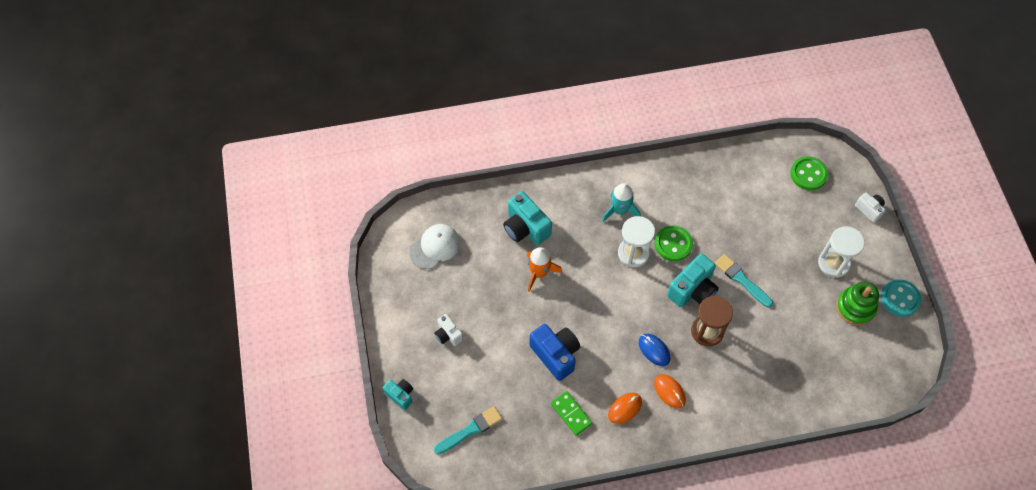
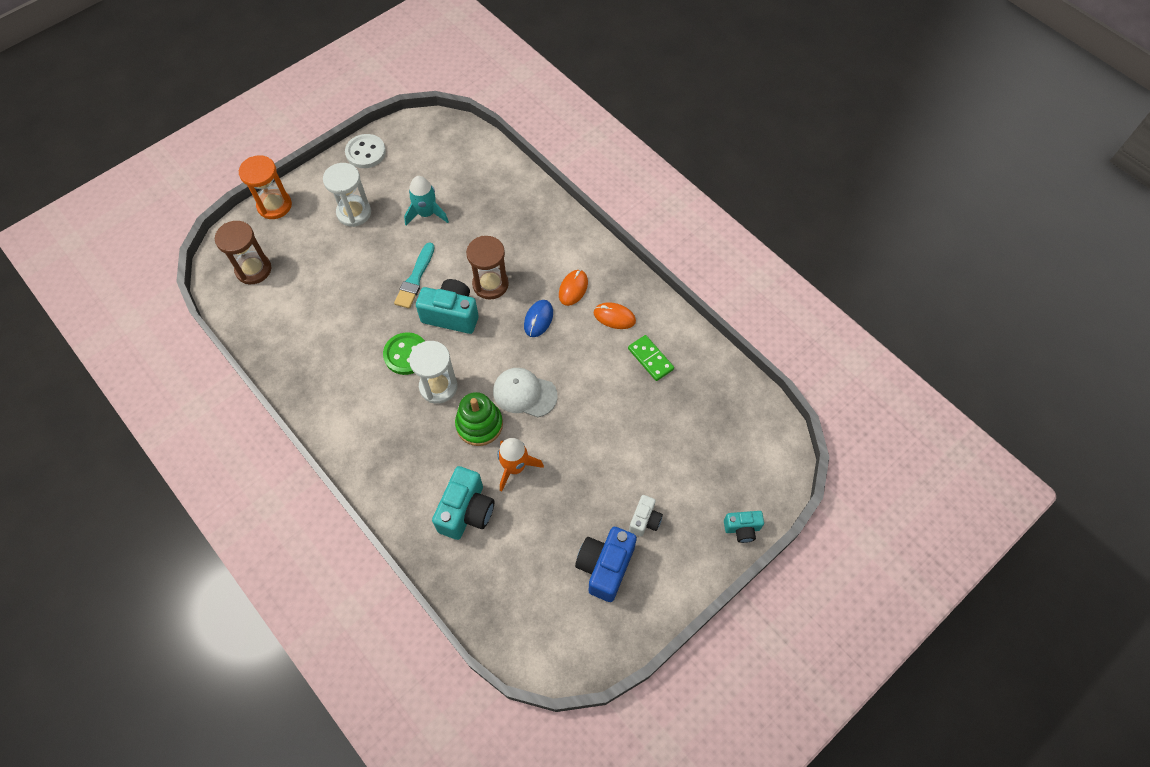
camera: 120 degrees left, 0 degrees up
(400, 395) = (742, 529): turquoise camera -> turquoise camera turned 105 degrees counterclockwise
(435, 247) = (548, 600): white cap -> white cap (524, 393)
(470, 430) = (729, 439): turquoise brush -> none
(555, 355) = (599, 403): blue camera -> blue camera (605, 567)
(571, 414) = (650, 359): green domino -> green domino turned 60 degrees counterclockwise
(619, 210) = (390, 425): turquoise rocket -> turquoise rocket (427, 213)
(808, 174) = (253, 269): green button -> brown hourglass
(855, 307) = (394, 181): green stacking toy -> green stacking toy (479, 424)
(869, 210) = (274, 206): white camera -> orange hourglass
(900, 299) = (366, 152): turquoise button -> white button

